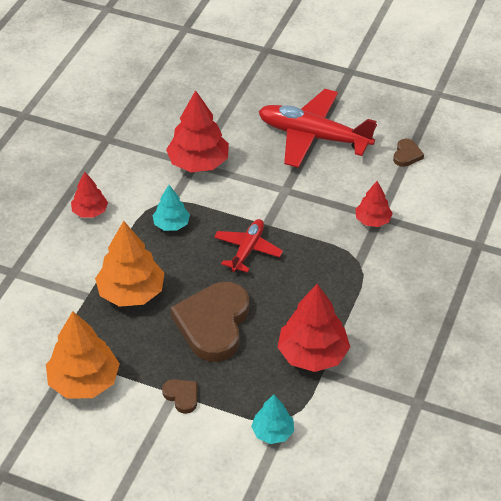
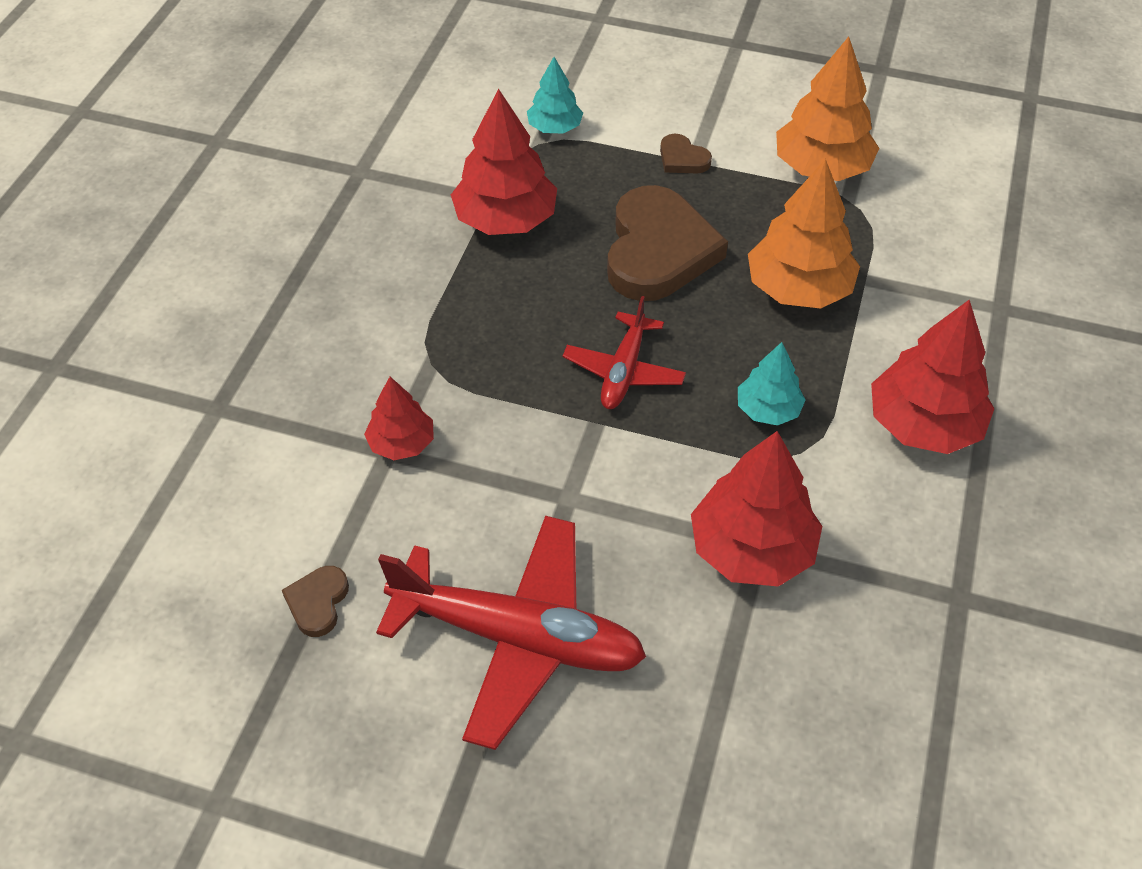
camera: 175 degrees right, 5 degrees up
(90, 211) = (923, 424): red tree -> red tree, size x1.76

